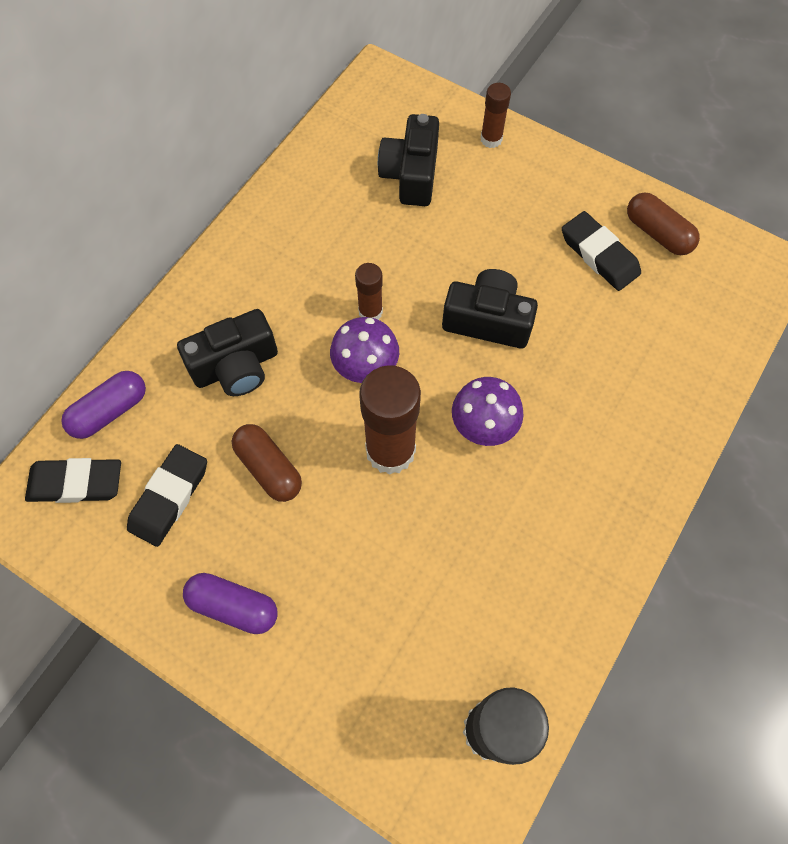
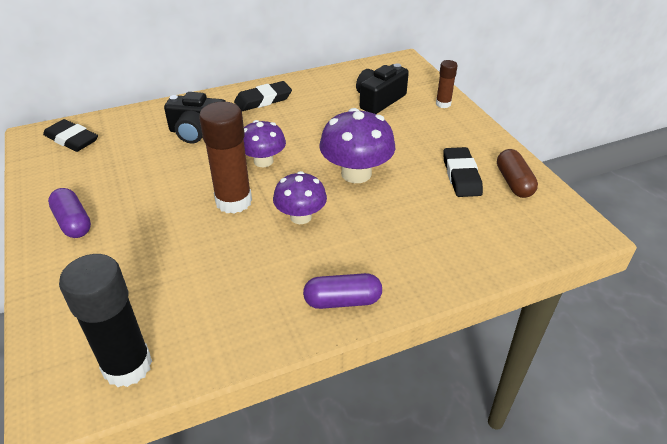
camera: 35 degrees right, 25 degrees down
(110, 411) = (120, 122): purple capsule -> purple capsule (342, 301)
(169, 497) = (103, 164): black eraser -> black eraser (263, 100)
(269, 468) = (163, 177): brown capsule -> none
(370, 312) = (292, 142): brown glue stick -> none
(487, 320) = (356, 173): black camera -> purple mushroom

